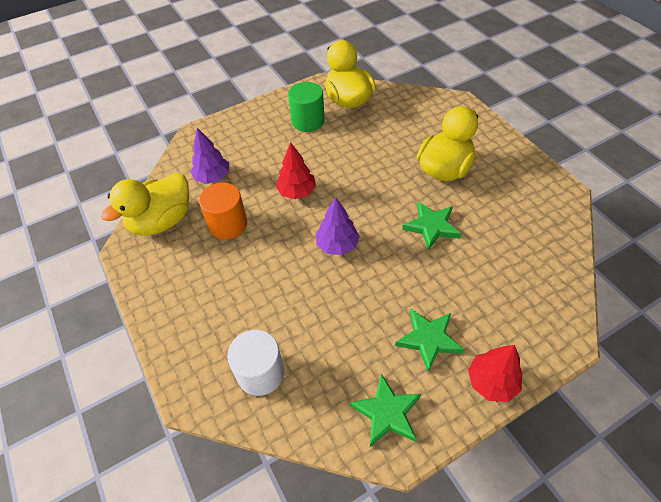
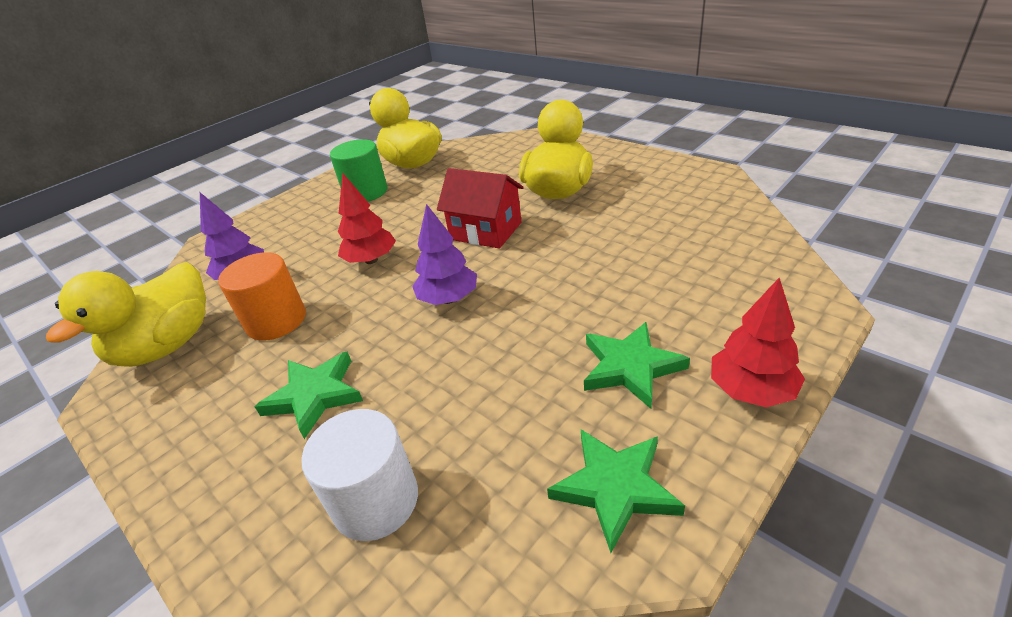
camera: 15 degrees left, 15 degrees down
(380, 191) = (486, 231): none -> red house
(431, 226) = (570, 246): green star -> green star (314, 395)

